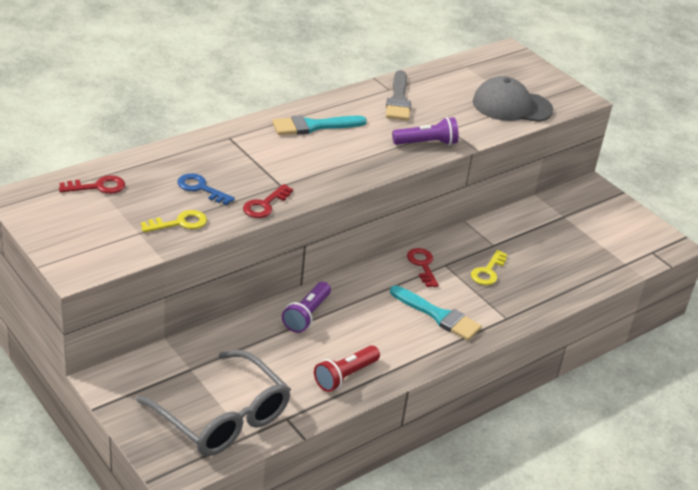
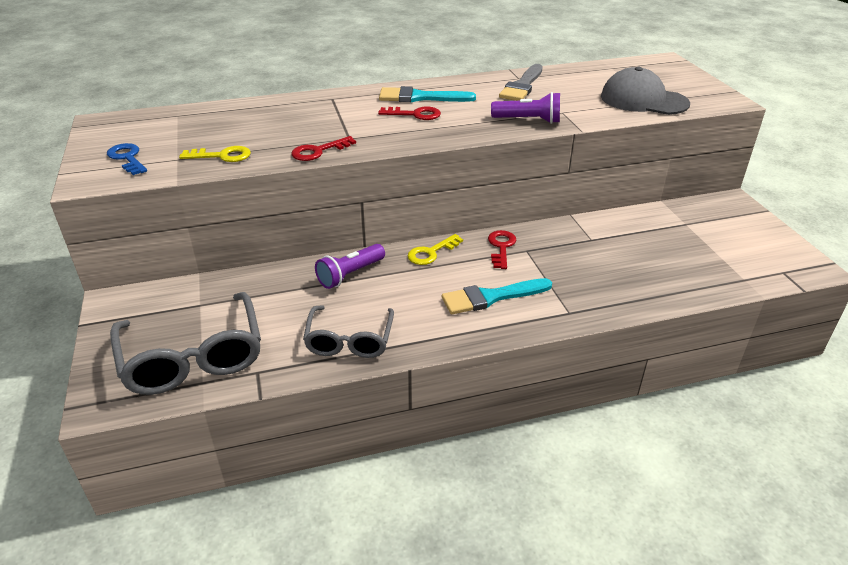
camera: 25 degrees right, 0 degrees up
(98, 187) = (177, 121): red key -> red key (415, 114)
(201, 188) = (269, 132): blue key -> blue key (127, 158)
(345, 376) = (349, 340): red flashlight -> grey glasses
(438, 315) = (491, 297): turquoise brush -> turquoise brush turned 105 degrees clockwise
(488, 271) = (571, 263): yellow key -> yellow key (431, 252)

